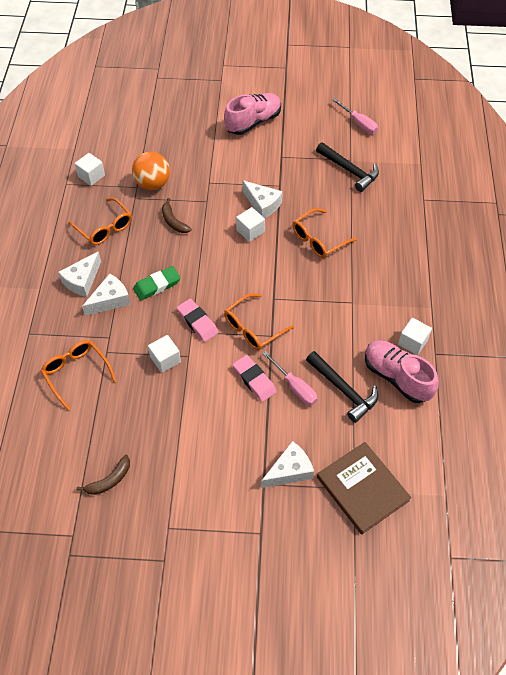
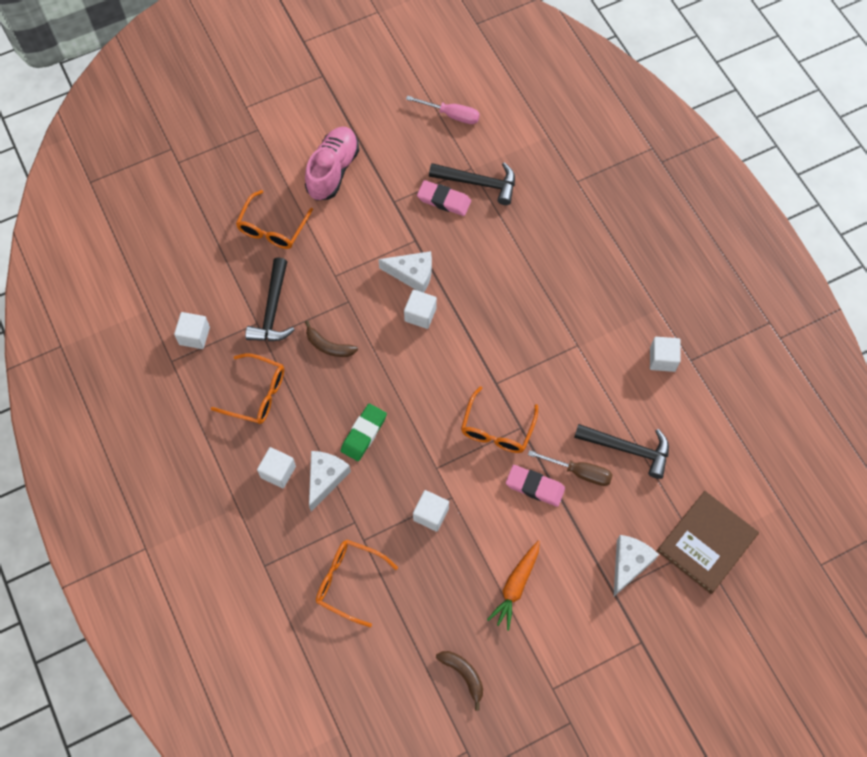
camera: 30 degrees left, 10 degrees up
(82, 280) = (278, 472): white cheese -> white cube
(109, 480) = (463, 675): brown banana -> brown banana turned 60 degrees counterclockwise
(152, 184) = (272, 310): orange ball -> black hammer
(191, 440) = (515, 586): none -> orange carrot
(197, 322) = (435, 453): pink eraser -> pink eraser (444, 200)
(295, 387) = (579, 472): pink screwdriver -> brown screwdriver
(318, 239) = (498, 287): orange glasses -> orange glasses (272, 228)
(362, 488) = (706, 543): brown book -> brown book turned 75 degrees counterclockwise
(397, 377) = (670, 406): pink shoe -> none

